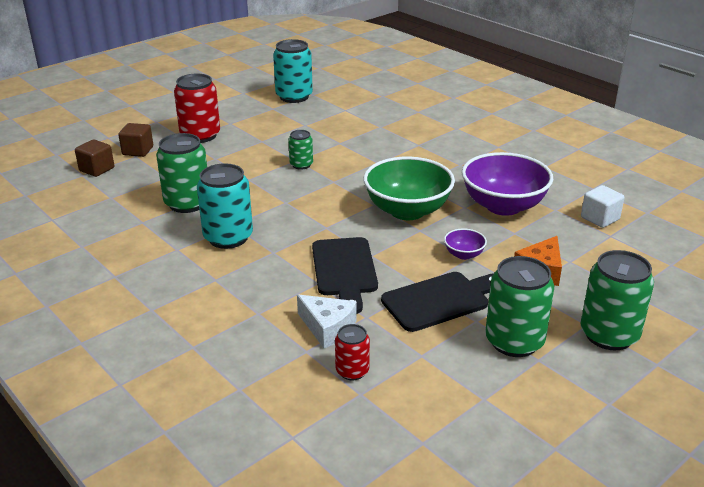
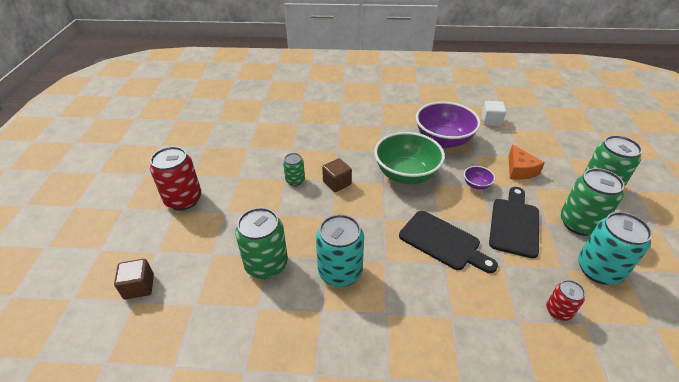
camera: 45 degrees left, 10 degrees up
(138, 151) = (150, 245): brown cube -> brown cube (337, 183)
(294, 97) = (206, 129): turquoise can -> turquoise can (599, 269)
(328, 328) = (501, 292): white cheese -> none

